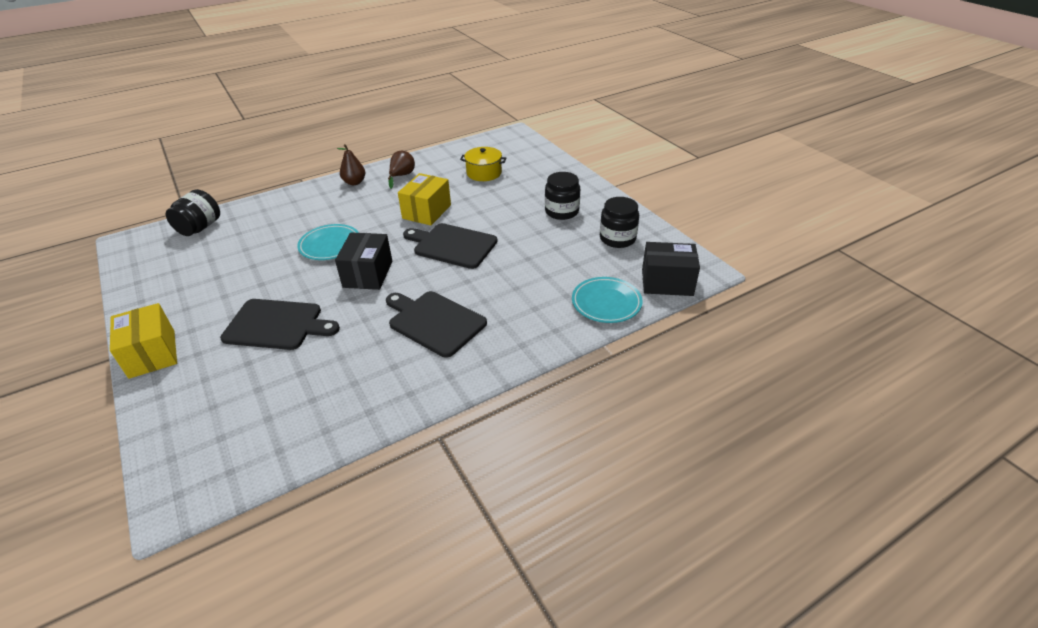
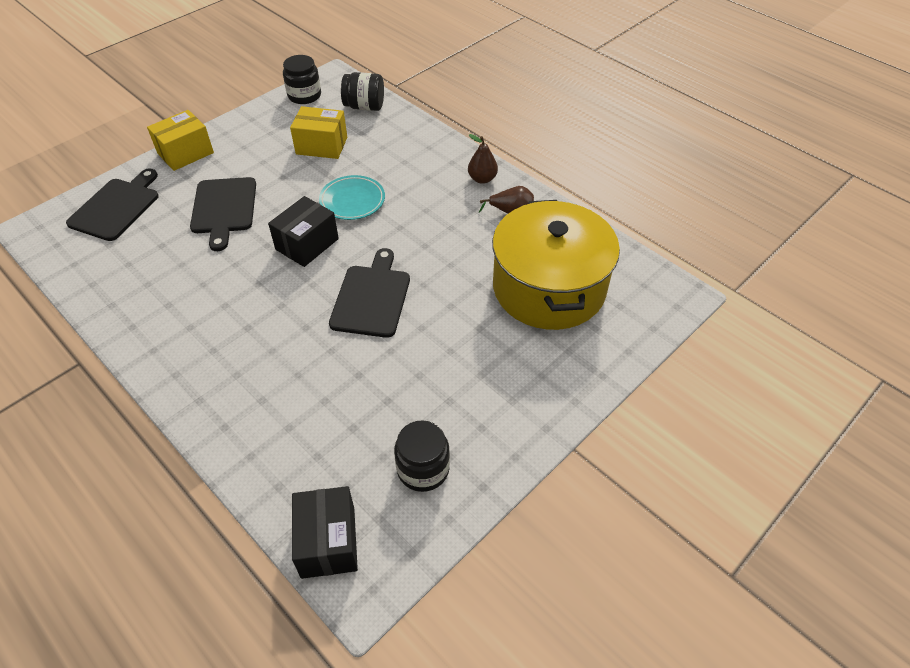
camera: 75 degrees right, 10 degrees up
(368, 274) = (307, 244): black box -> black box turned 45 degrees counterclockwise
(426, 211) = (437, 257): yellow box -> yellow box (321, 145)
(434, 322) = (233, 317): black cutting board -> black cutting board (116, 207)
(484, 173) = (549, 288): yellow pot -> yellow pot, size x2.29
(561, 211) = (475, 392): black jar -> black jar (304, 95)
(606, 303) = (276, 472): turquoise plate -> none

